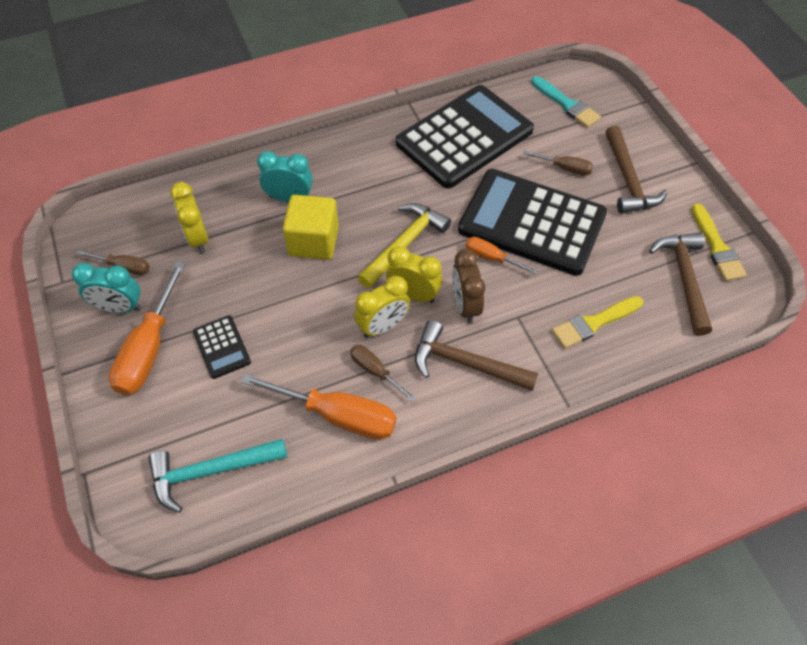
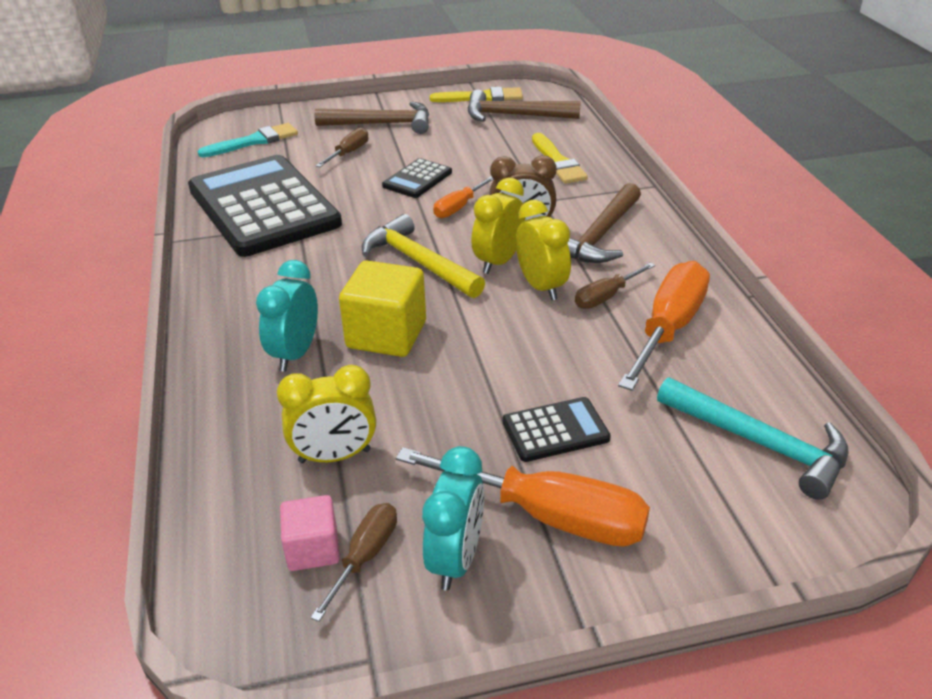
camera: 80 degrees left, 20 degrees down
(130, 244) = (313, 549): none -> pink cube
(211, 471) = (760, 443): turquoise hammer -> turquoise hammer turned 45 degrees counterclockwise
(532, 223) = (417, 179): black calculator -> black calculator, size x0.43

